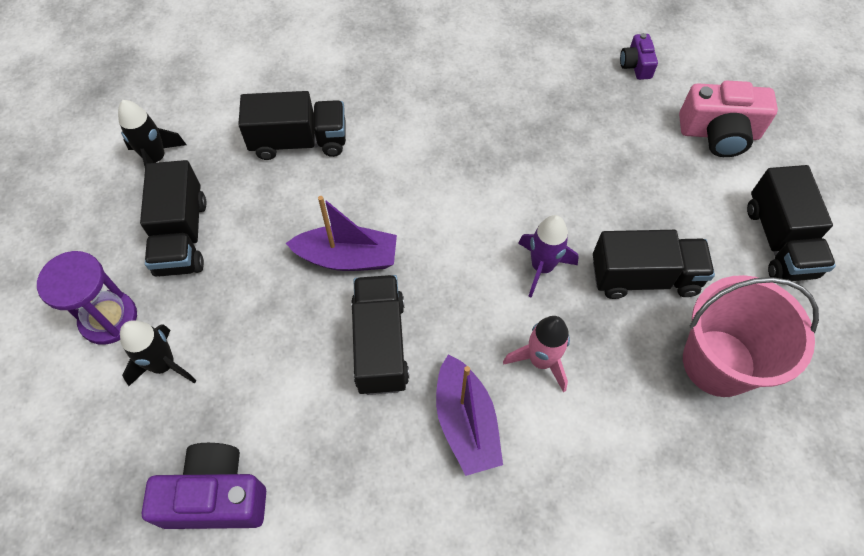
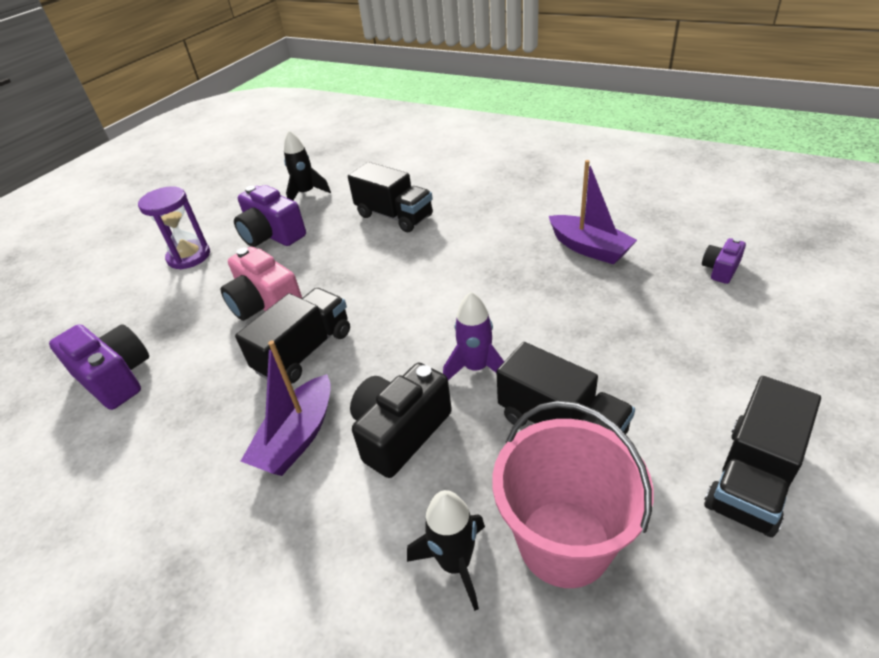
camera: 45 degrees right, 20 degrees down
(164, 365) = (182, 293): black rocket -> black rocket (455, 563)
(182, 236) = (272, 235): black truck -> purple camera
(347, 258) = (346, 291): purple boat -> purple boat (589, 248)
(541, 360) = (400, 432): pink rocket -> black camera
(719, 133) = (764, 353): pink camera -> pink camera (266, 304)

